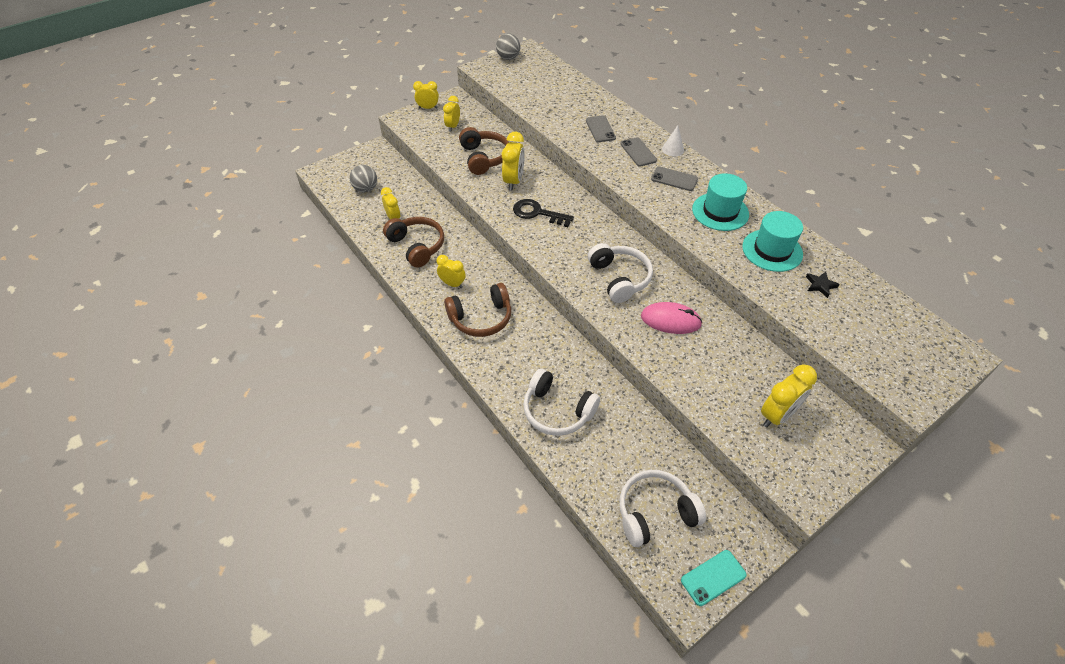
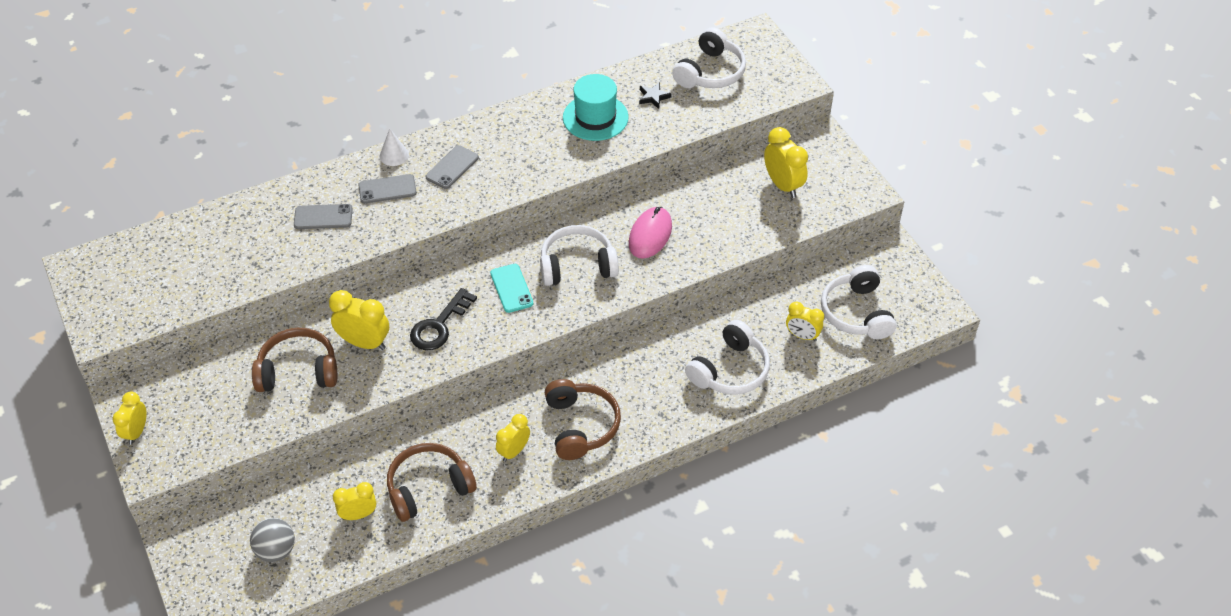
camera: 80 degrees left, 0 degrees up
(453, 126) = (203, 402): yellow clock -> yellow clock (802, 336)
(508, 58) = (89, 294): grey ball -> none
(713, 577) = (921, 286): turquoise phone -> turquoise phone (511, 288)
(720, 212) = (522, 142): turquoise hat -> none
(880, 323) = (710, 72): none -> white headphones

